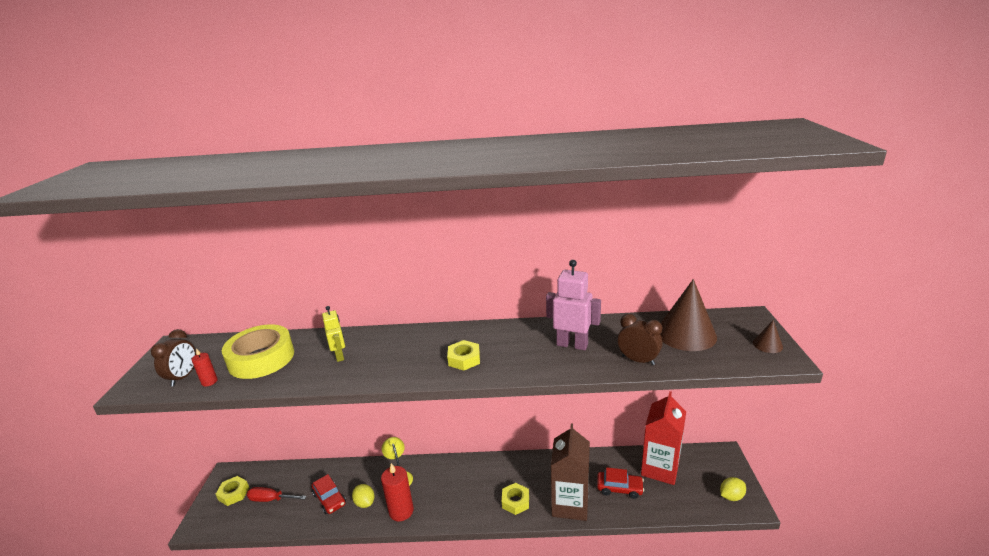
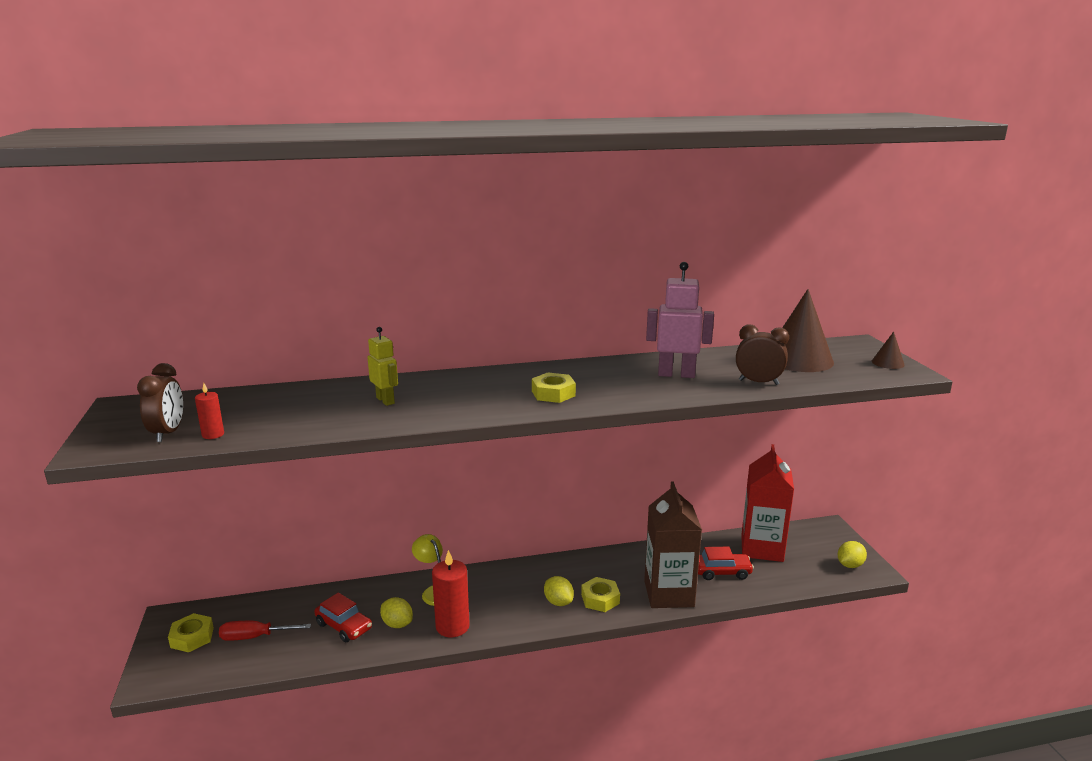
camera: 15 degrees left, 5 degrees down
(261, 358) = (274, 409): yellow tape -> none
(483, 500) = (558, 602): none -> yellow lemon

